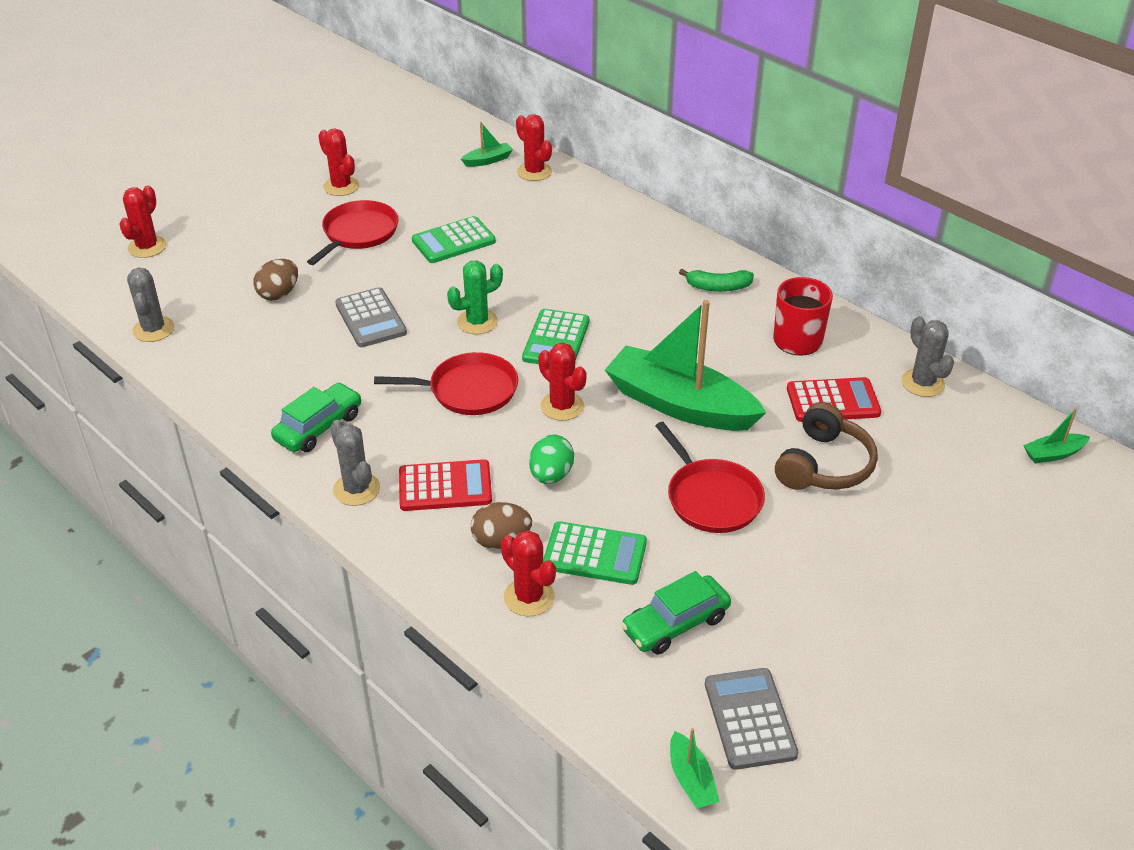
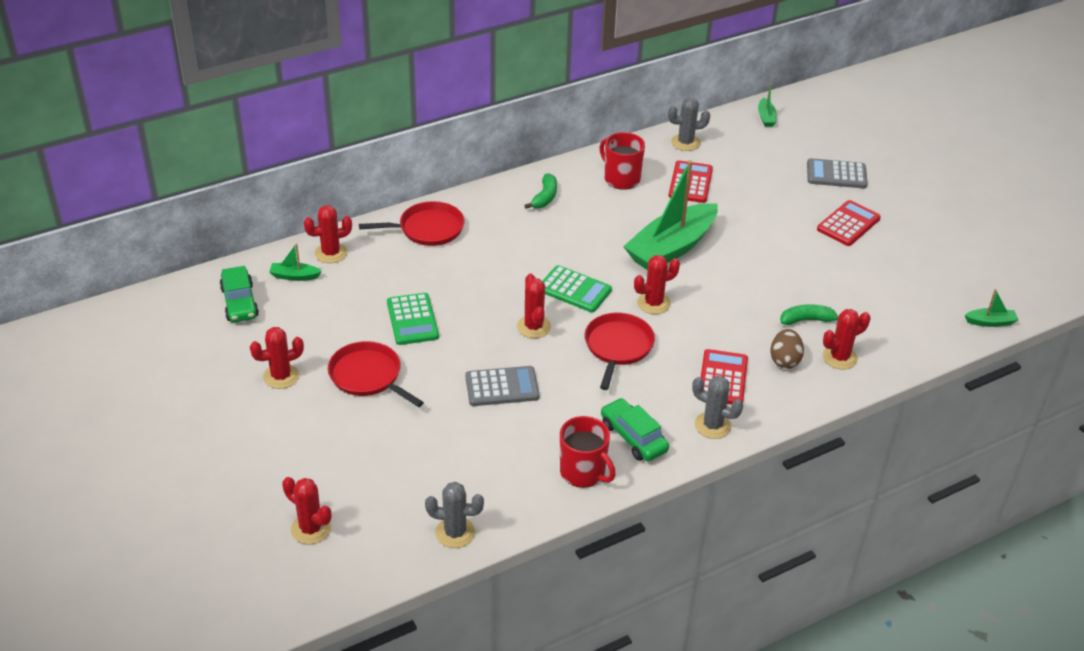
camera: 75 degrees left, 0 degrees up
(254, 399) = (583, 472): none -> red mug
(279, 294) = (438, 440): brown egg -> none
(356, 489) = (712, 425): grey cactus -> grey cactus turned 45 degrees clockwise
(477, 322) = (533, 327): green cactus -> red cactus
(488, 160) = (294, 276): green boat -> green boat turned 75 degrees counterclockwise
(551, 475) = (726, 324): green egg -> none
(595, 554) = (807, 320): green calculator -> green banana
(675, 623) = (873, 300): green car -> green car (239, 302)
(711, 498) = (768, 257): red pan -> red pan (428, 229)
(749, 719) = (950, 289): grey calculator -> grey calculator (836, 174)
(824, 465) = (750, 204): brown headphones -> none
(844, 576) = (848, 224): none -> red calculator

